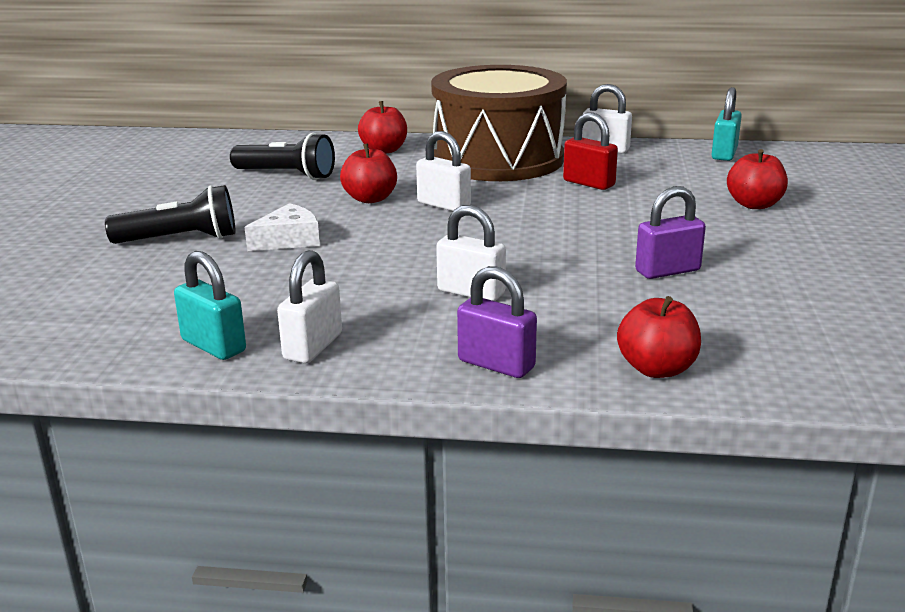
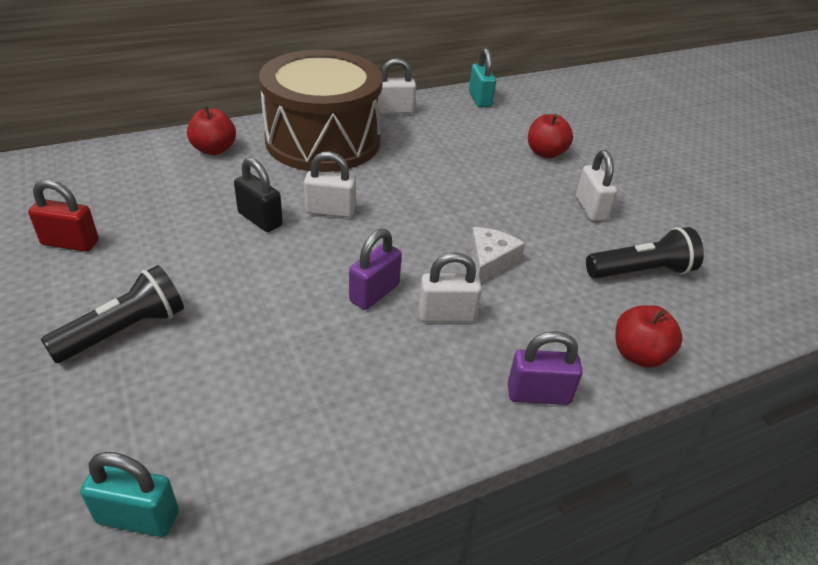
camera: 35 degrees left, 15 degrees up
(213, 346) = (298, 470): turquoise padlock -> turquoise padlock (138, 517)
(286, 175) = (150, 205): black flashlight -> black flashlight (641, 271)
(289, 240) = (236, 297): white cheese -> white cheese (490, 261)
(313, 346) = (386, 433): white padlock -> white padlock (591, 209)
(370, 199) = (260, 219): red apple -> black padlock
(588, 183) = (417, 155): red padlock -> red padlock (70, 243)
(667, 271) = (555, 243): purple padlock -> purple padlock (374, 293)

